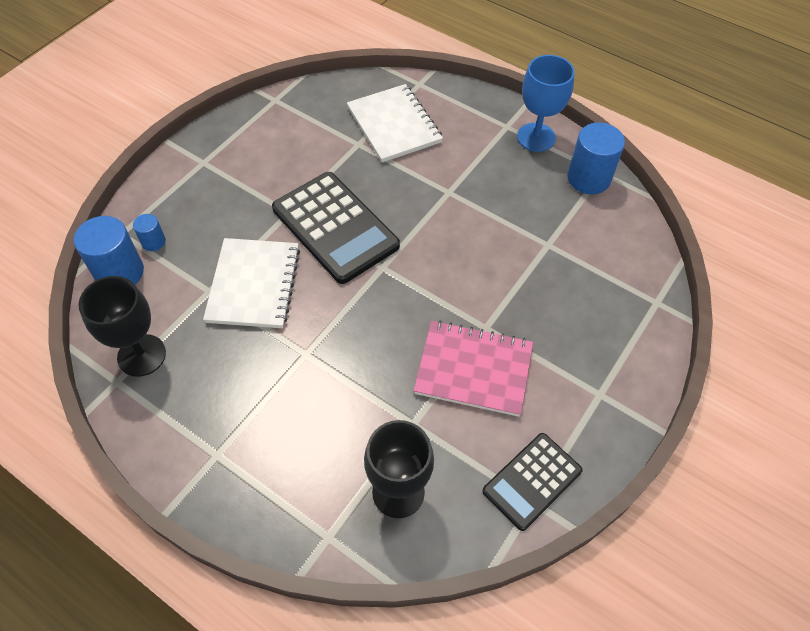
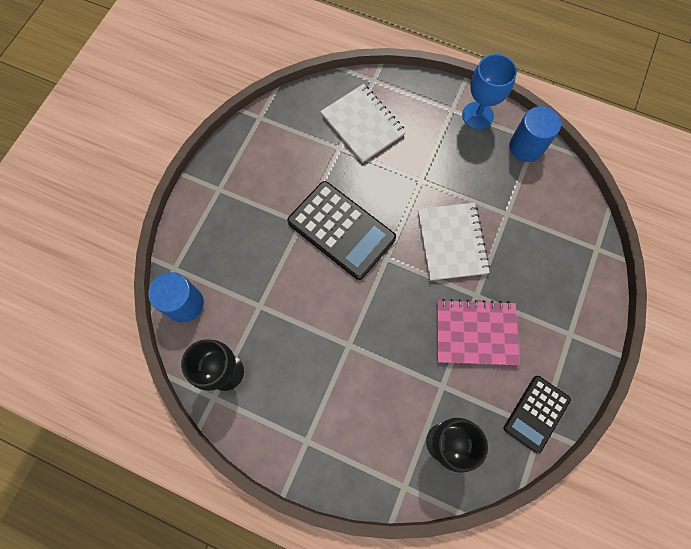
camera: 10 degrees left, 15 degrees up
(153, 242) = (202, 271): blue cylinder -> none
(254, 285) = (292, 294): white notebook -> white notebook (451, 242)

